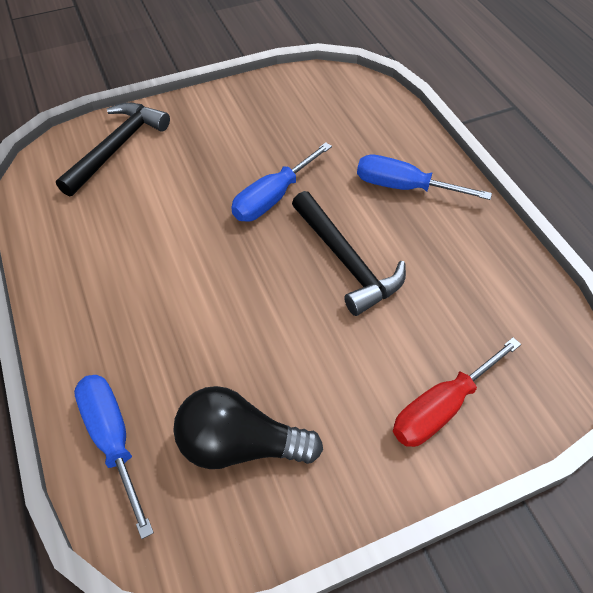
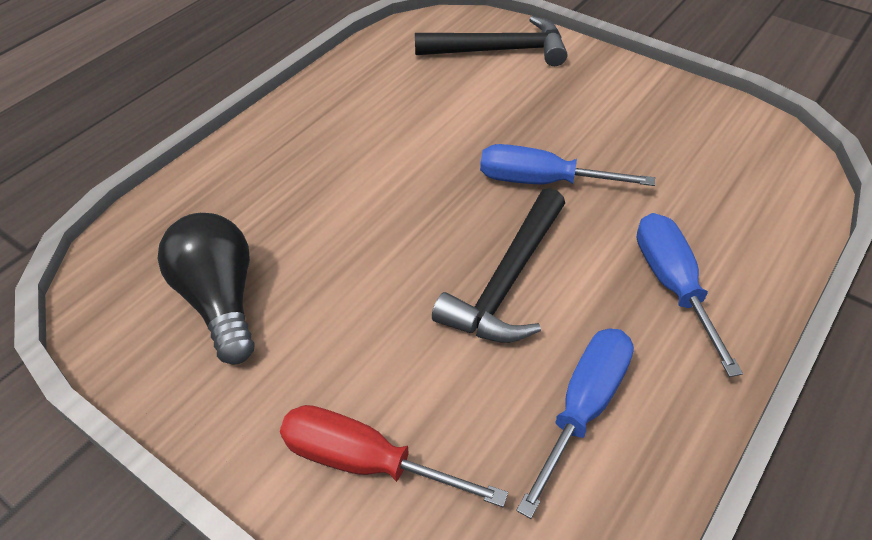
camera: 60 degrees right, 5 degrees down
(113, 440) = (181, 213): blue screwdriver -> blue screwdriver (583, 408)

